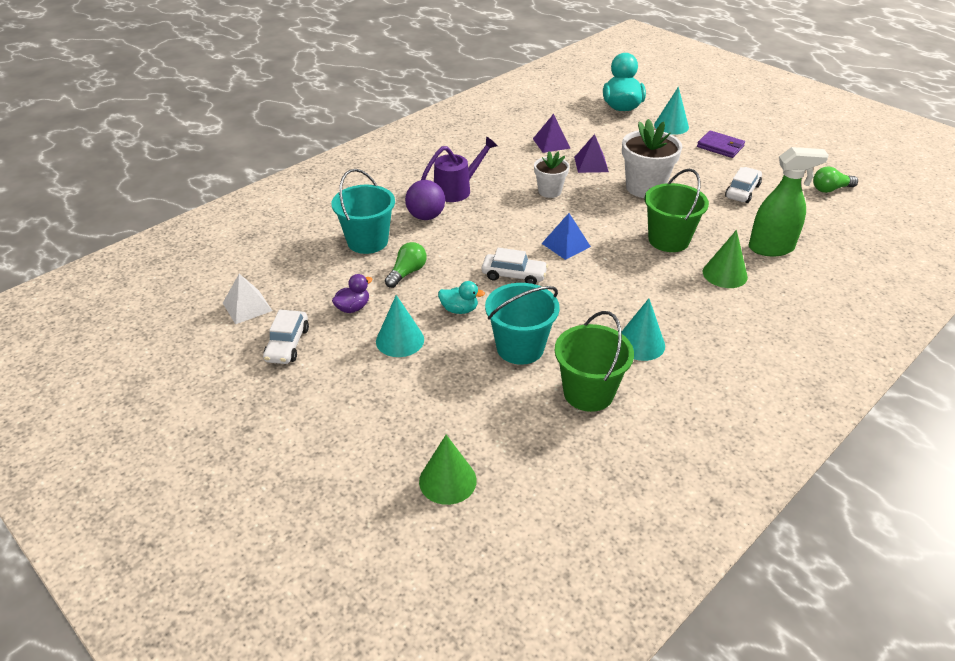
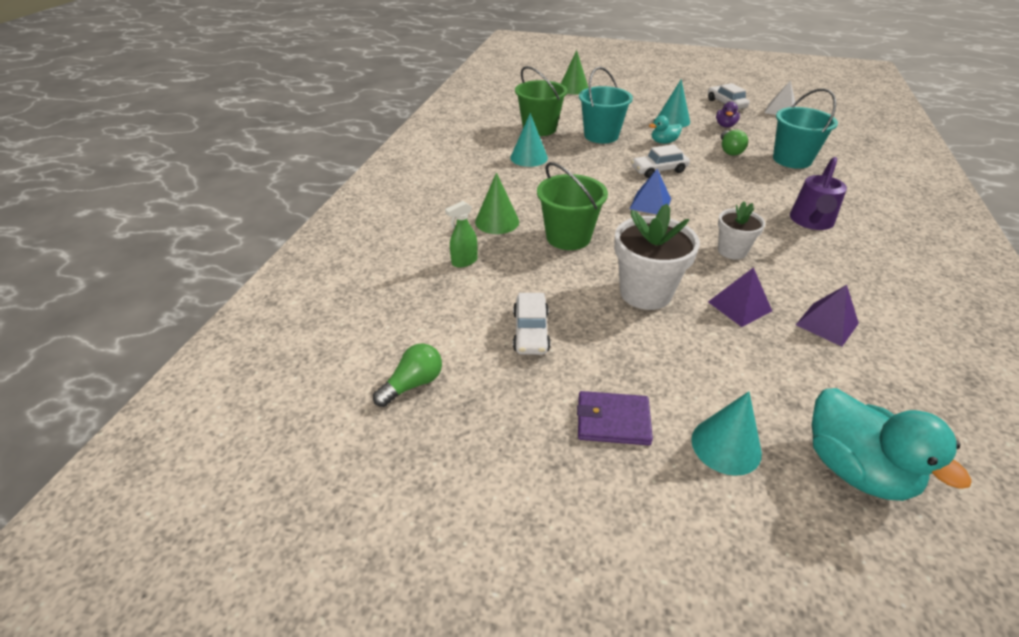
camera: 150 degrees right, 0 degrees up
(426, 216) = (789, 189): purple ball -> none
(771, 248) = (464, 261): green spray bottle -> green spray bottle, size x0.53

